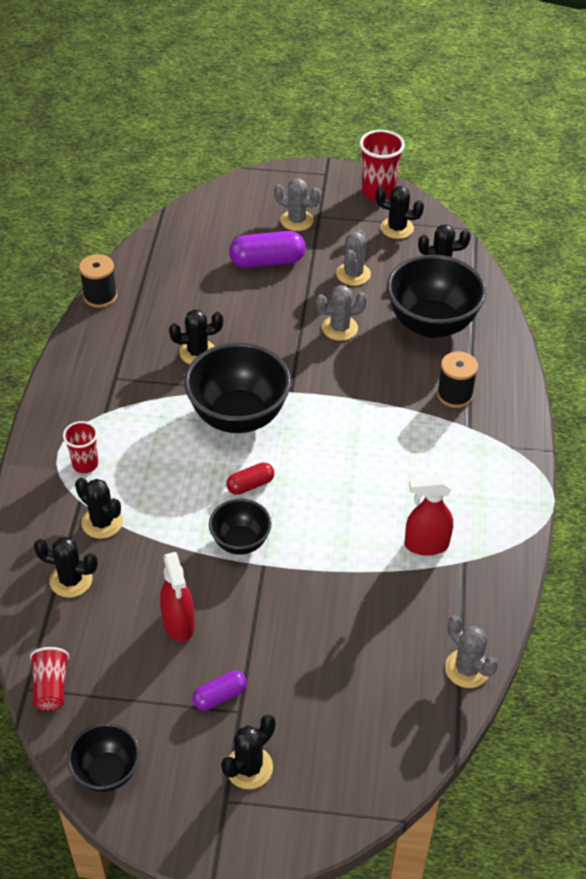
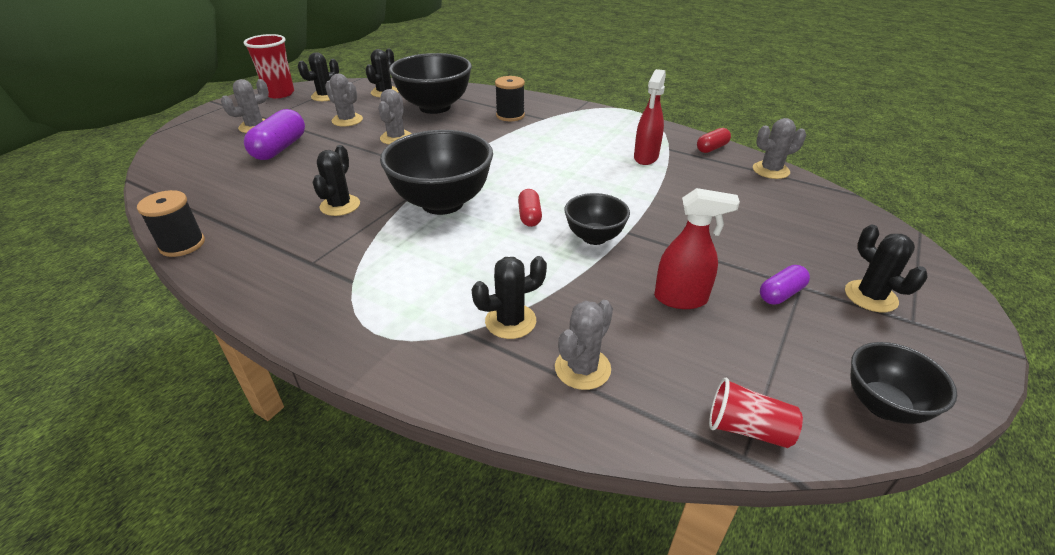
camera: 65 degrees left, 10 degrees down
(71, 580) = (582, 368): black cactus -> grey cactus
(85, 464) = (414, 314): red cup -> none
(220, 696) = (781, 294): purple capsule -> purple capsule turned 60 degrees clockwise
(491, 603) = (712, 148): none -> red capsule

